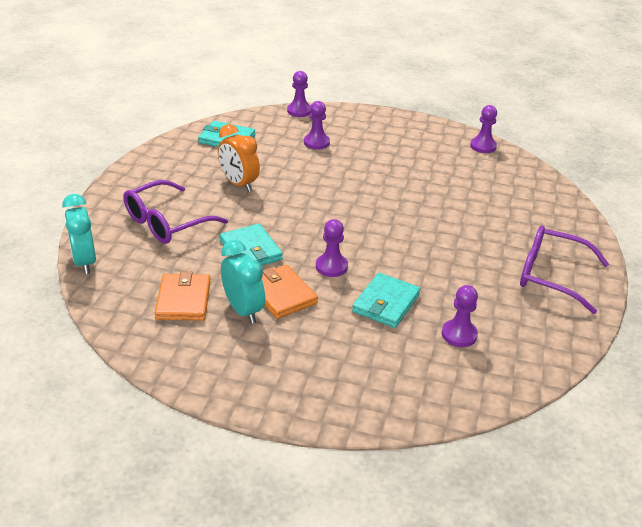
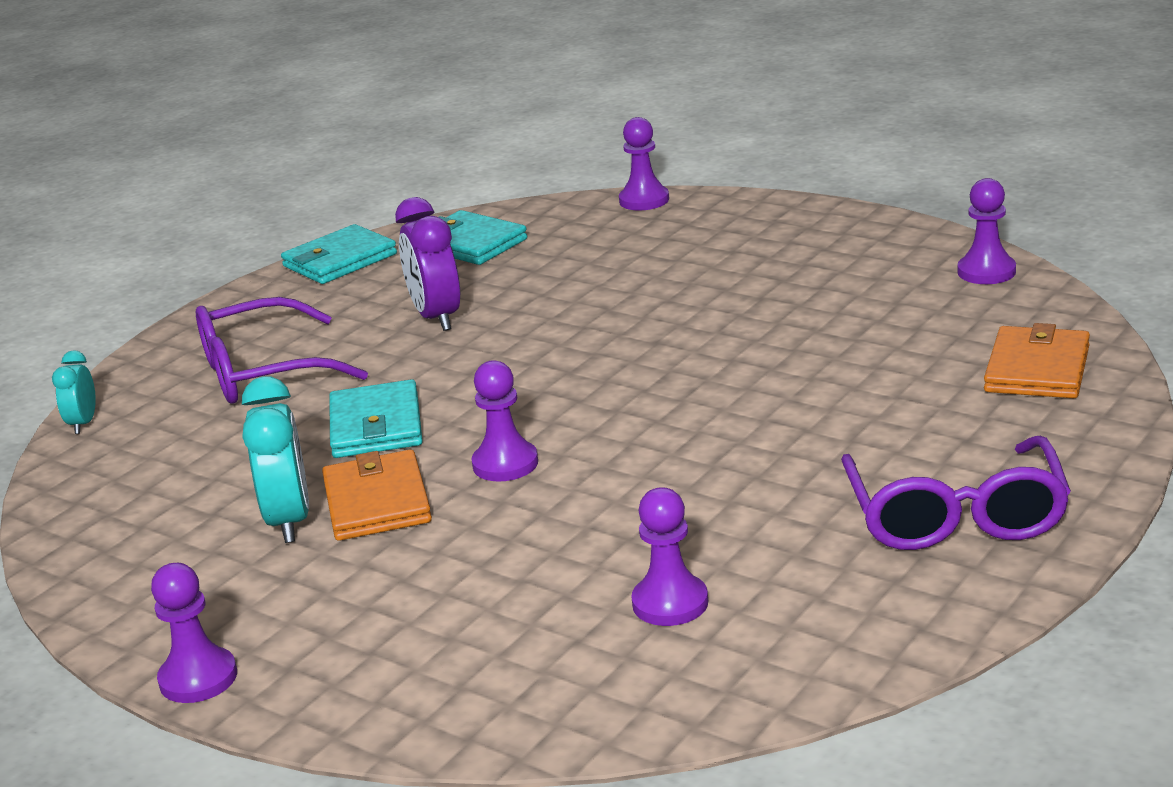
camera: 25 degrees right, 10 degrees down
(85, 262) = (83, 423): turquoise clock -> turquoise clock, size x0.57
(183, 300) = (198, 496): orange wallet -> orange wallet (1037, 369)
(239, 184) = (436, 317): orange clock -> purple clock
(316, 142) = (637, 254): purple pawn -> purple pawn (198, 678)
(386, 303) = (564, 534): turquoise wallet -> turquoise wallet (340, 260)
(551, 275) = (956, 516): purple glasses -> purple glasses turned 135 degrees counterclockwise

